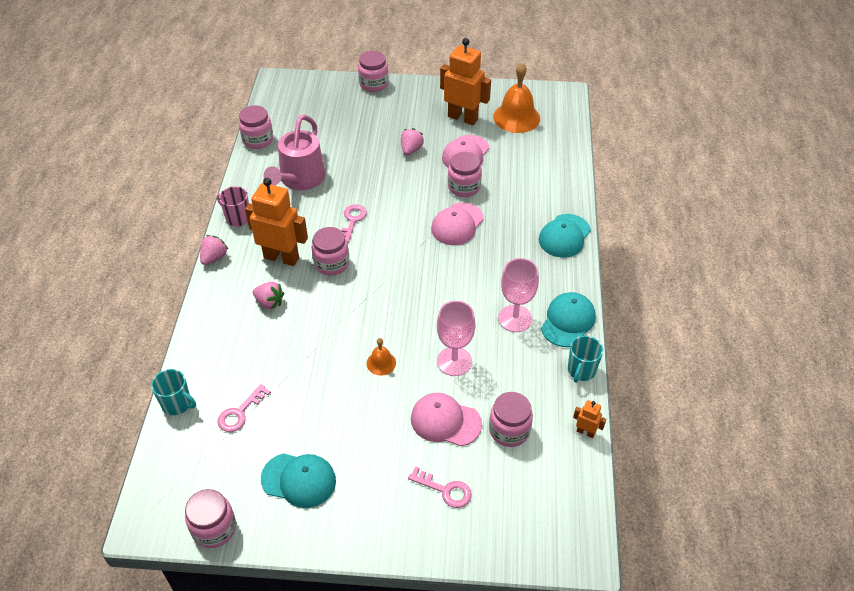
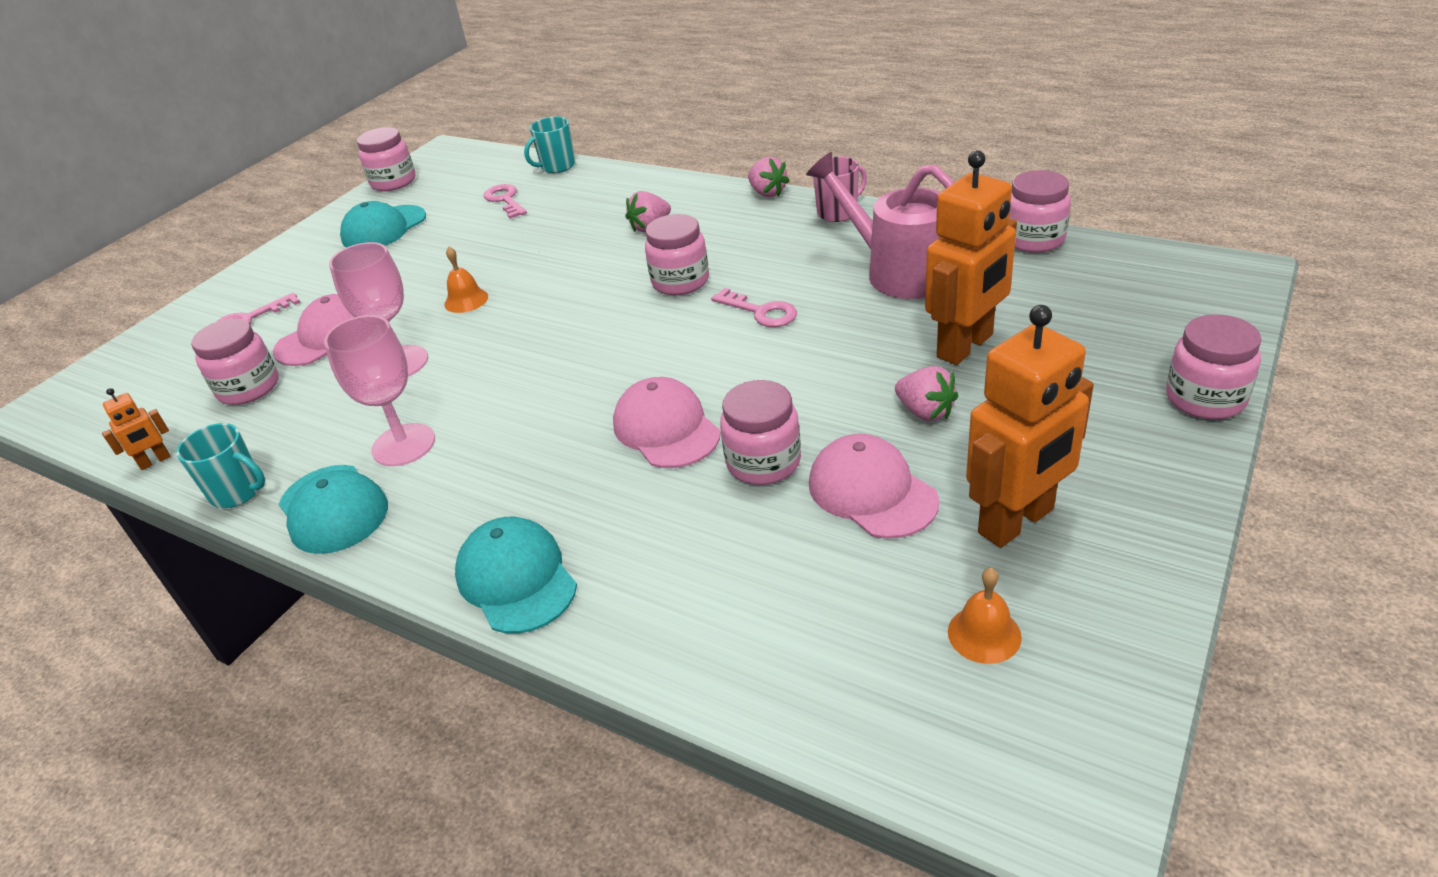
camera: 120 degrees right, 10 degrees down
(281, 257) = (727, 242): orange robot -> orange robot (965, 346)
(516, 117) = (984, 634): orange bell -> orange bell, size x0.49
(581, 370) = (238, 492): turquoise mug -> turquoise mug turned 150 degrees clockwise

